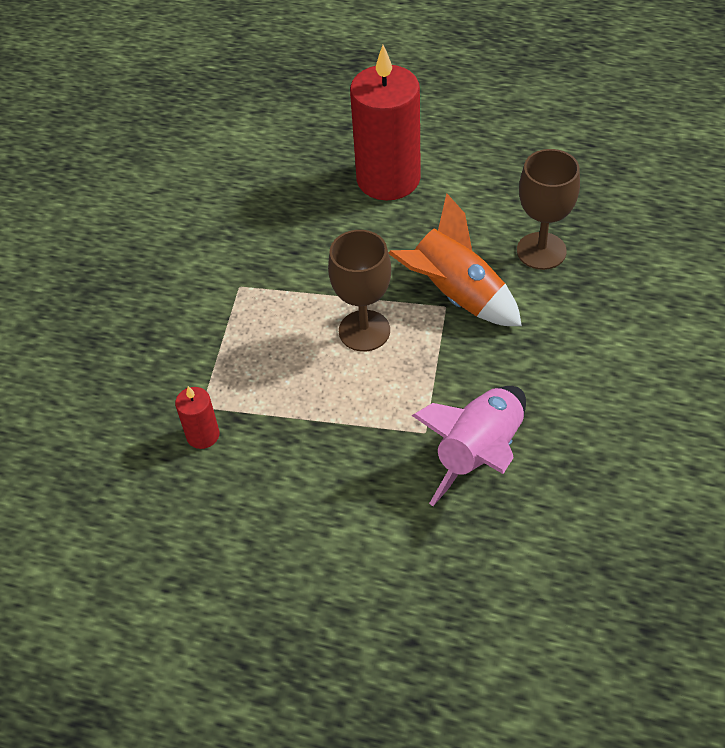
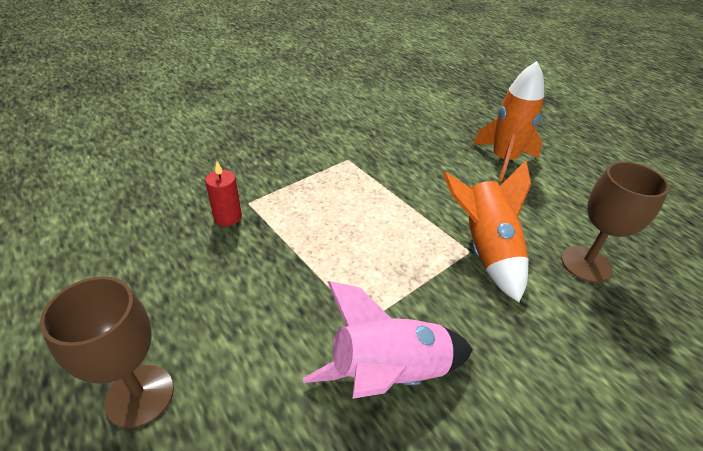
camera: 35 degrees right, 10 degrees down
(364, 331) = (395, 228): brown goblet -> brown goblet (140, 395)
(388, 179) = (503, 160): red candle -> orange rocket

